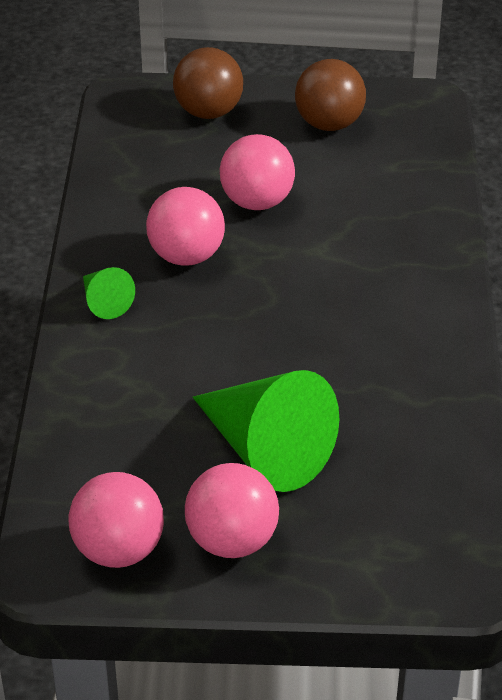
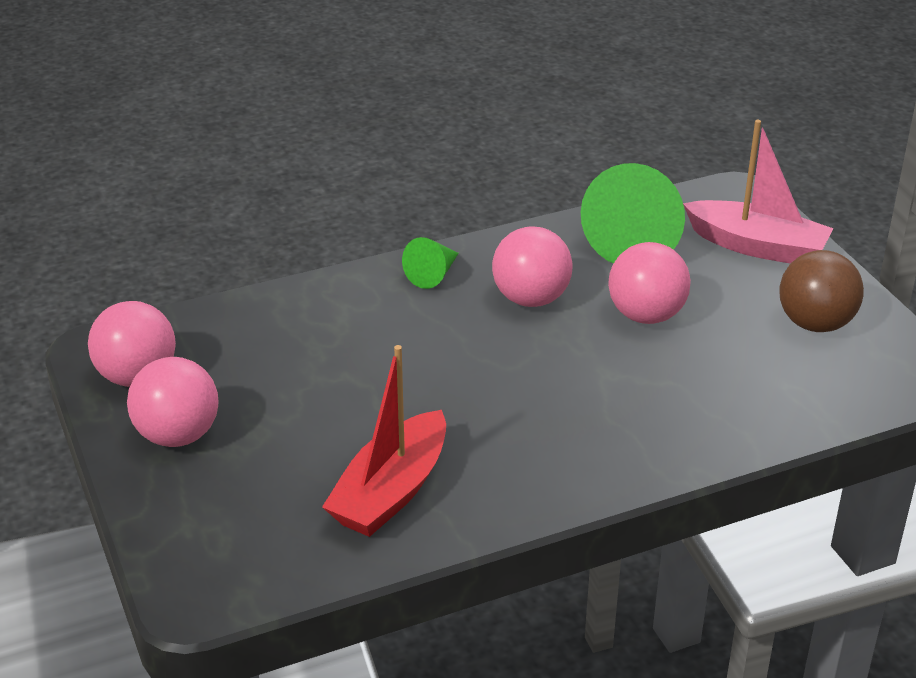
camera: 65 degrees right, 5 degrees down
(208, 112) = (757, 246): brown ball -> pink boat
(266, 451) = (300, 422): green cone -> green cone (637, 239)
(394, 420) = (391, 491): none -> red boat

